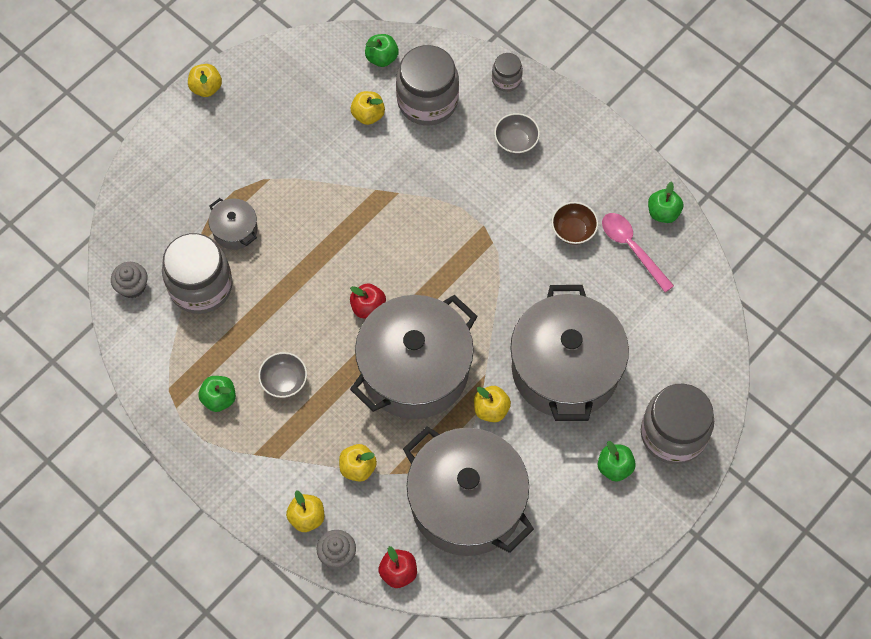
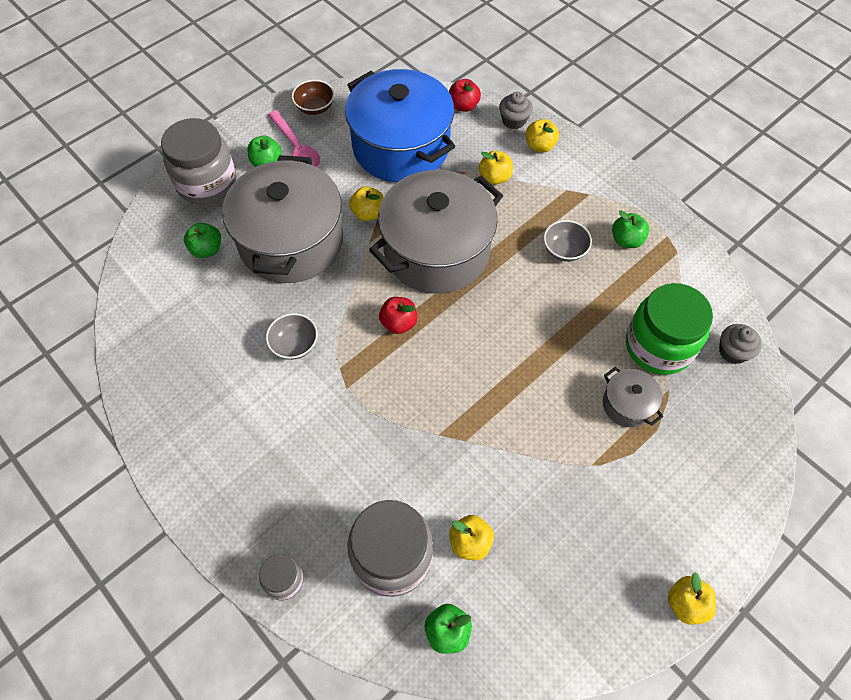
camera: 175 degrees left, 5 degrees down
(201, 286) = (658, 346): grey jar -> green jar
(368, 307) = (479, 311): red apple -> red apple (399, 323)
(466, 502) = (401, 147): grey pot -> blue pot
(516, 142) = (290, 488): grey bowl -> grey bowl (294, 345)
(573, 230) = (248, 374): brown bowl -> brown bowl (315, 107)
(632, 248) = (190, 350): pink spoon -> pink spoon (296, 148)
(663, 213) = (143, 386): green apple -> green apple (207, 249)

